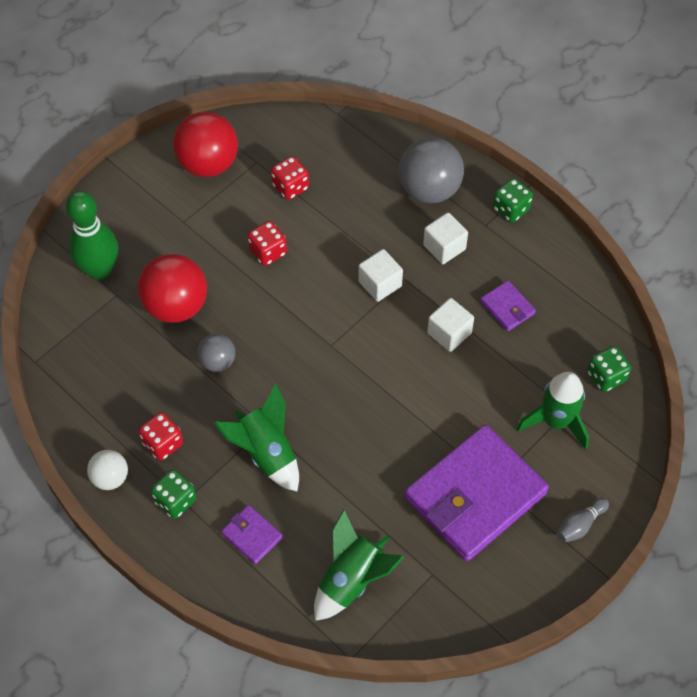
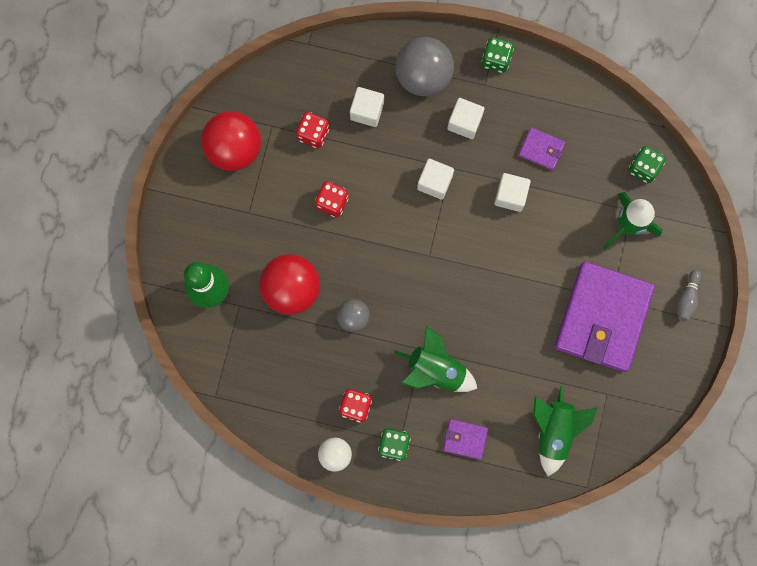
camera: 30 degrees left, 20 degrees up
(355, 192) = (367, 111): none -> white cube

